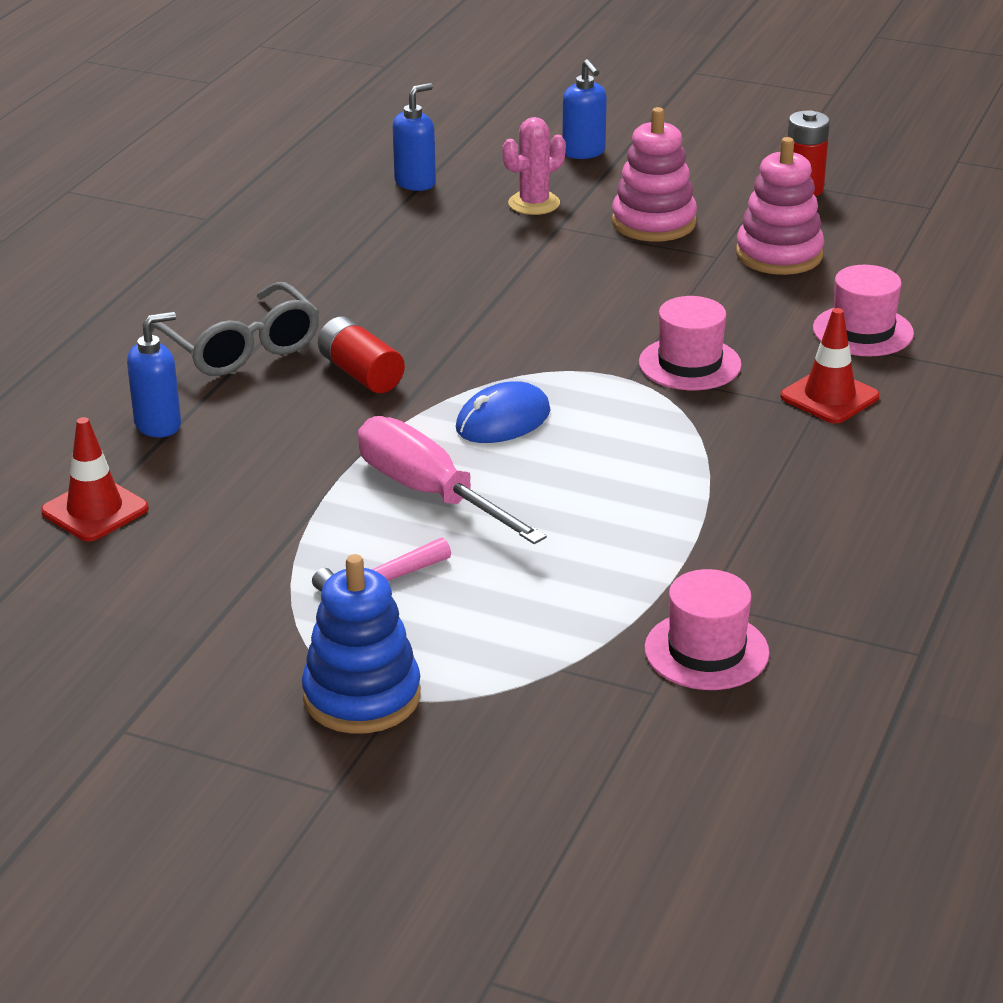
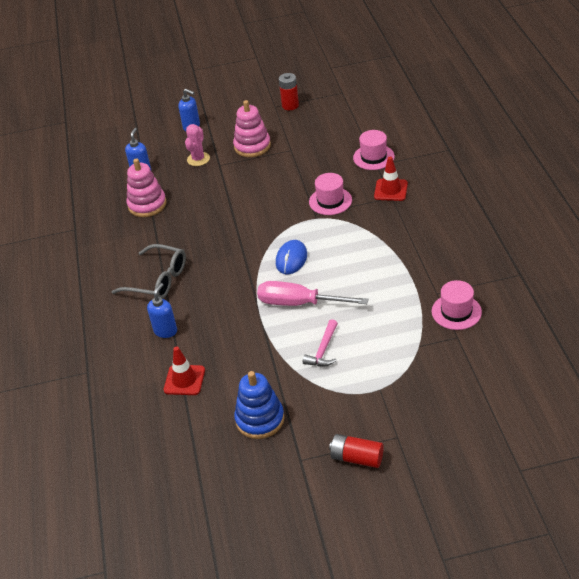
camera: 30 degrees left, 10 degrees up
(361, 373) = (217, 267): red battery -> red battery (357, 458)
(362, 696) = (366, 396): blue stacking toy -> blue stacking toy (260, 419)
(779, 255) = (312, 138): pink stacking toy -> pink stacking toy (147, 205)

